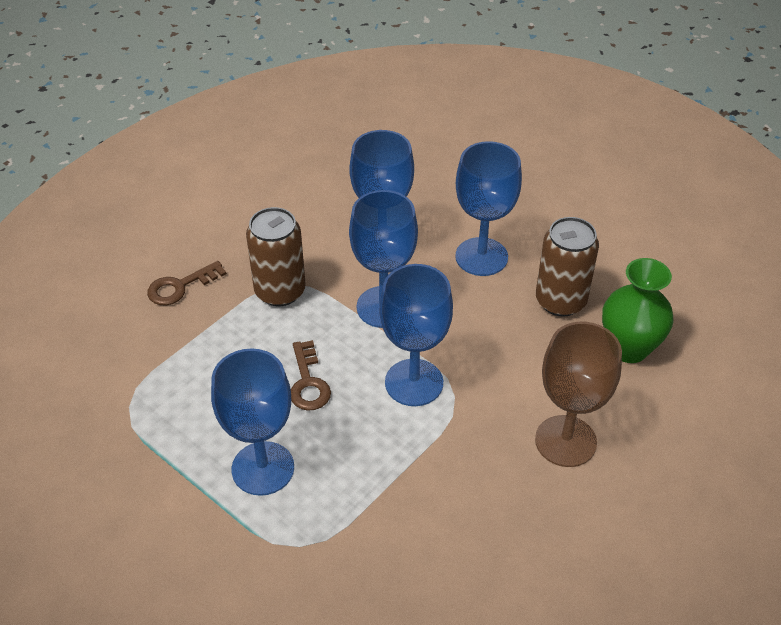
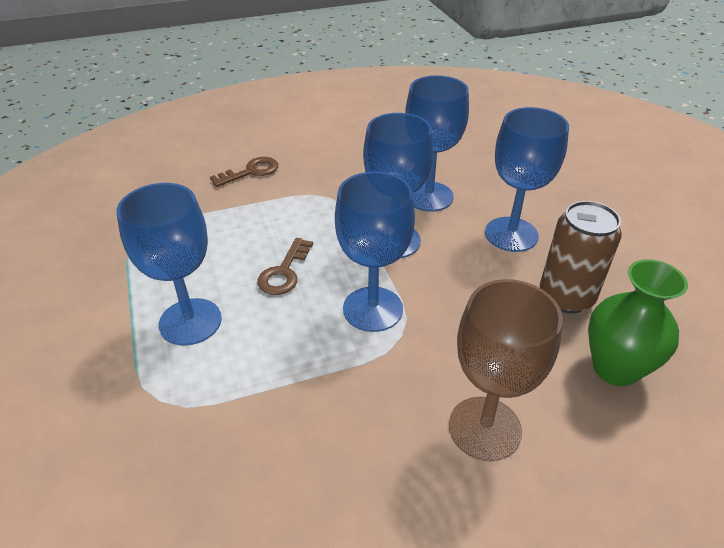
camera: 30 degrees right, 5 degrees down
(180, 287) = (250, 172): brown key -> brown key turned 150 degrees clockwise
(280, 291) = (319, 200): brown can -> none

